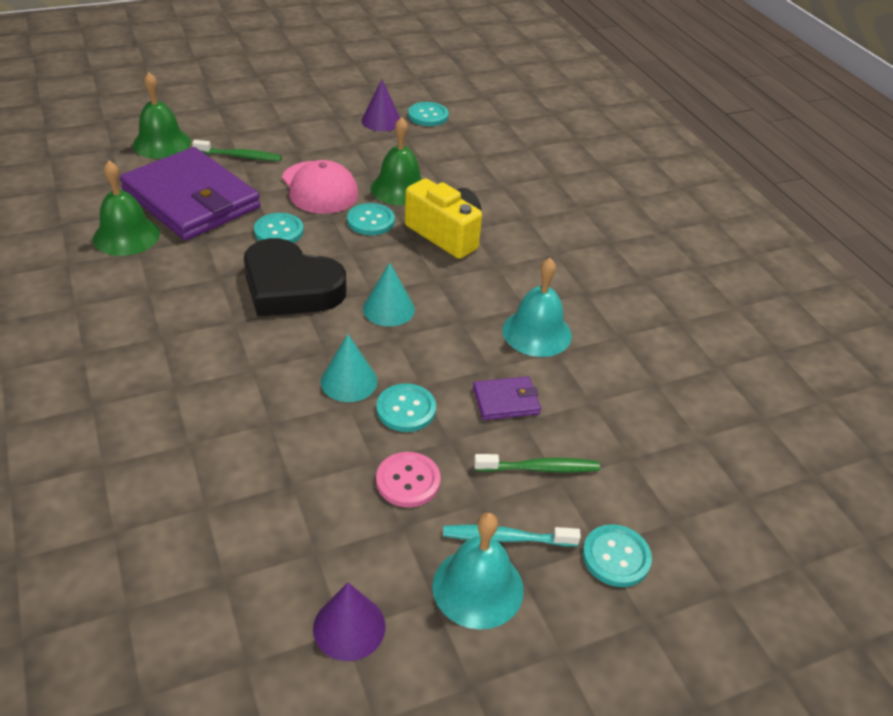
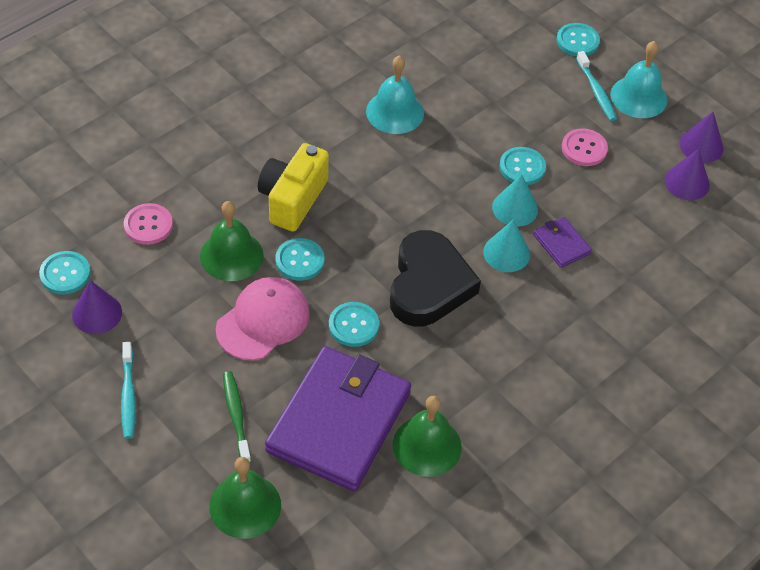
camera: 110 degrees left, 10 degrees up
(292, 574) = (687, 182): none -> purple cone
(297, 119) = (128, 395): none -> turquoise toothbrush
(388, 309) = (419, 209): turquoise cone -> turquoise cone (506, 253)
(457, 157) = (148, 225): none -> pink button
(506, 401) = (480, 115): purple wallet -> purple wallet (561, 244)
(539, 468) = (531, 86): green toothbrush -> none

